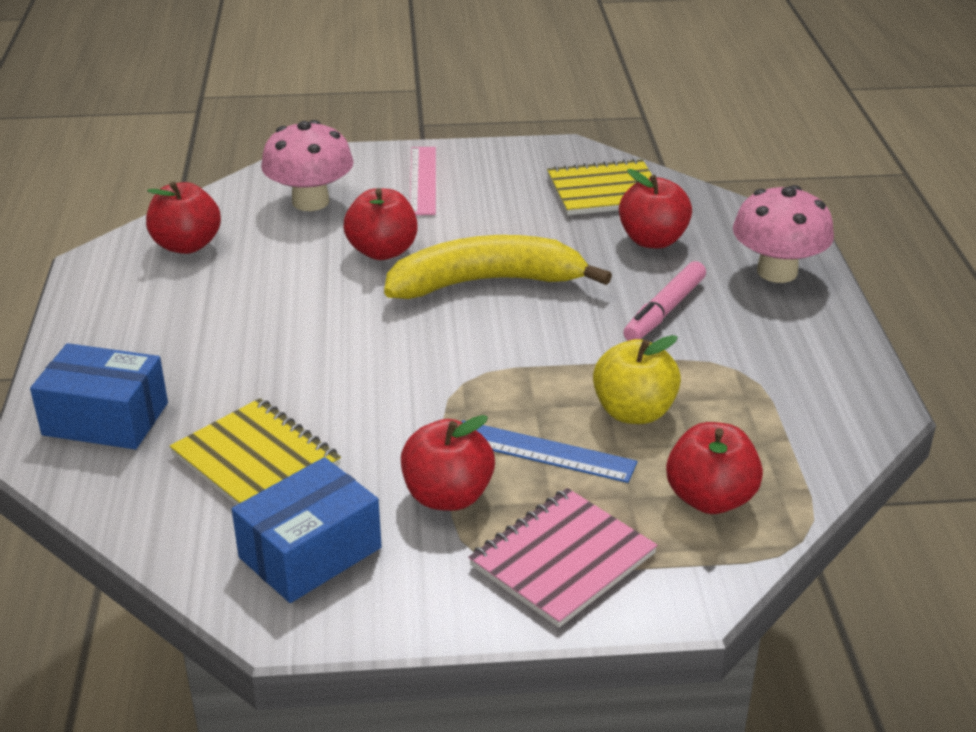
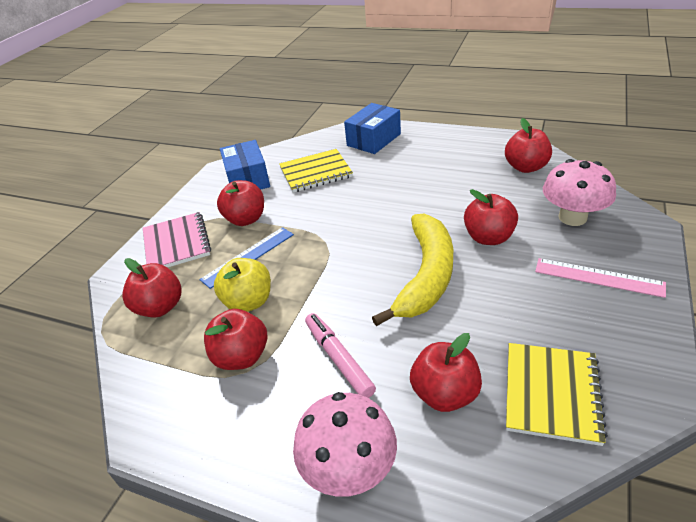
camera: 120 degrees right, 5 degrees up
(722, 382) = (241, 357): none -> red apple

